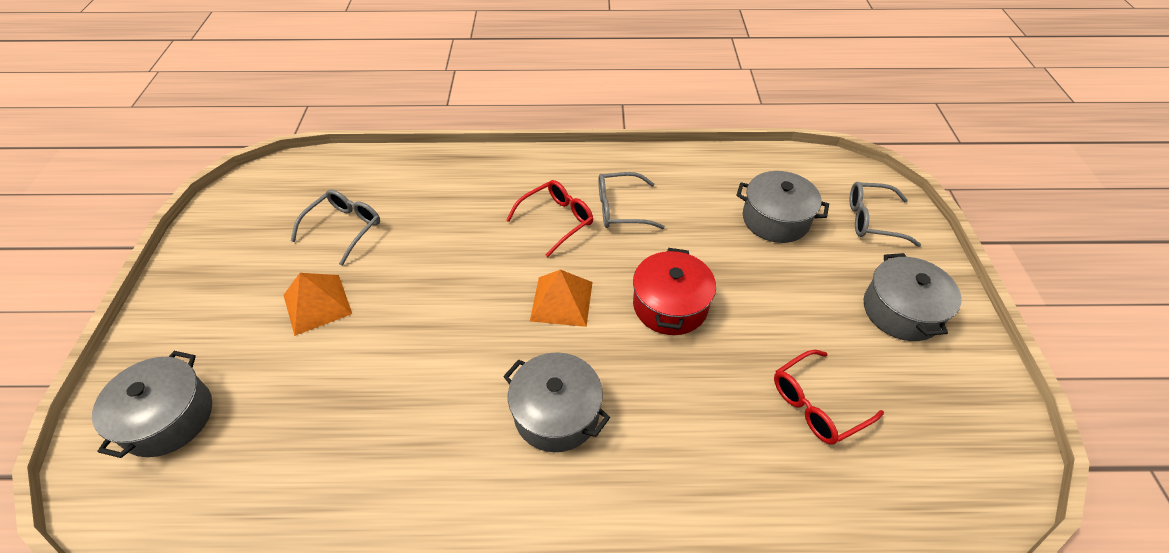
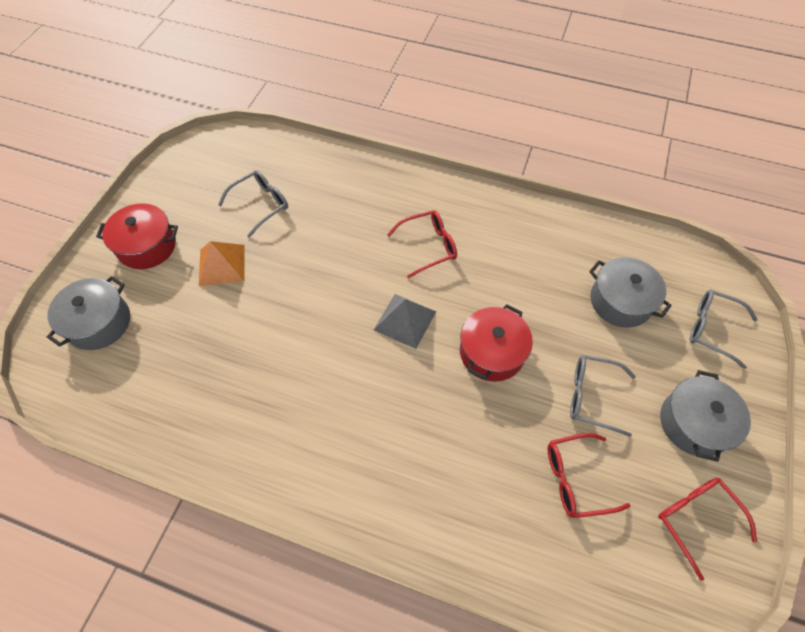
camera: 20 degrees right, 10 degrees up
(210, 310) = (147, 246): none -> red pot
(556, 413) = (365, 413): grey pot -> none
(562, 301) = (405, 320): orange pyramid -> grey pyramid
(620, 209) = (487, 251): grey glasses -> grey glasses (592, 396)
(951, 403) = (696, 519): none -> red glasses

